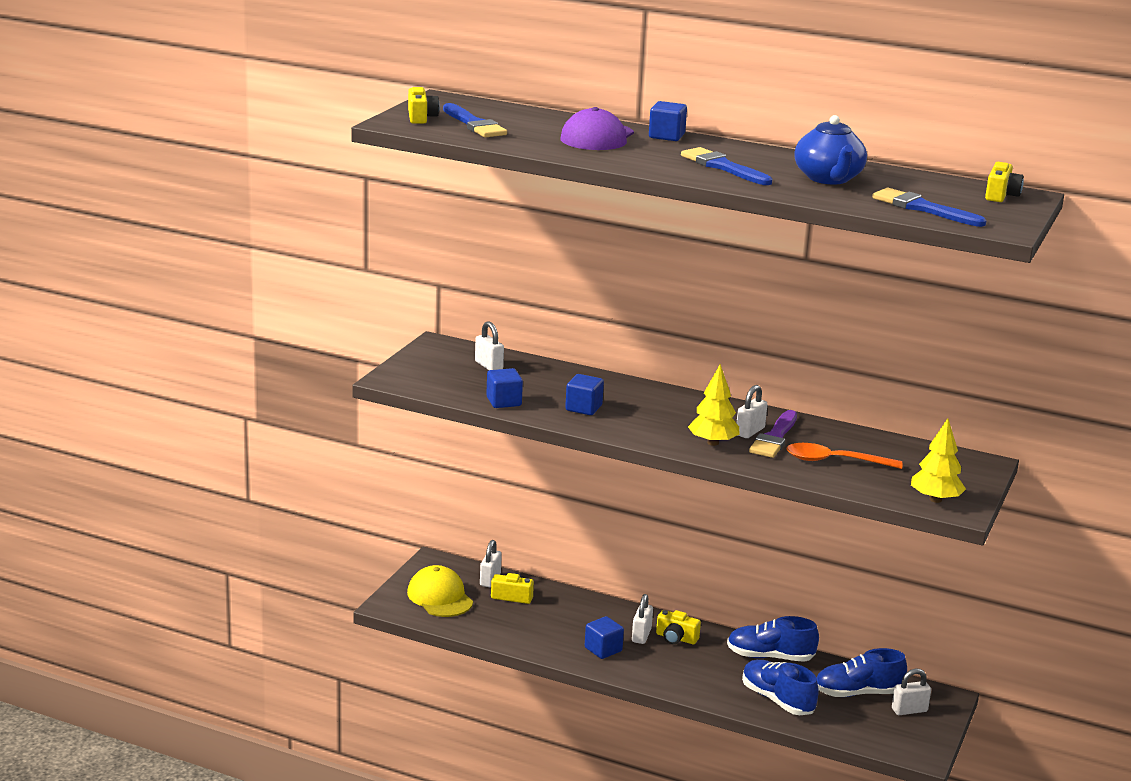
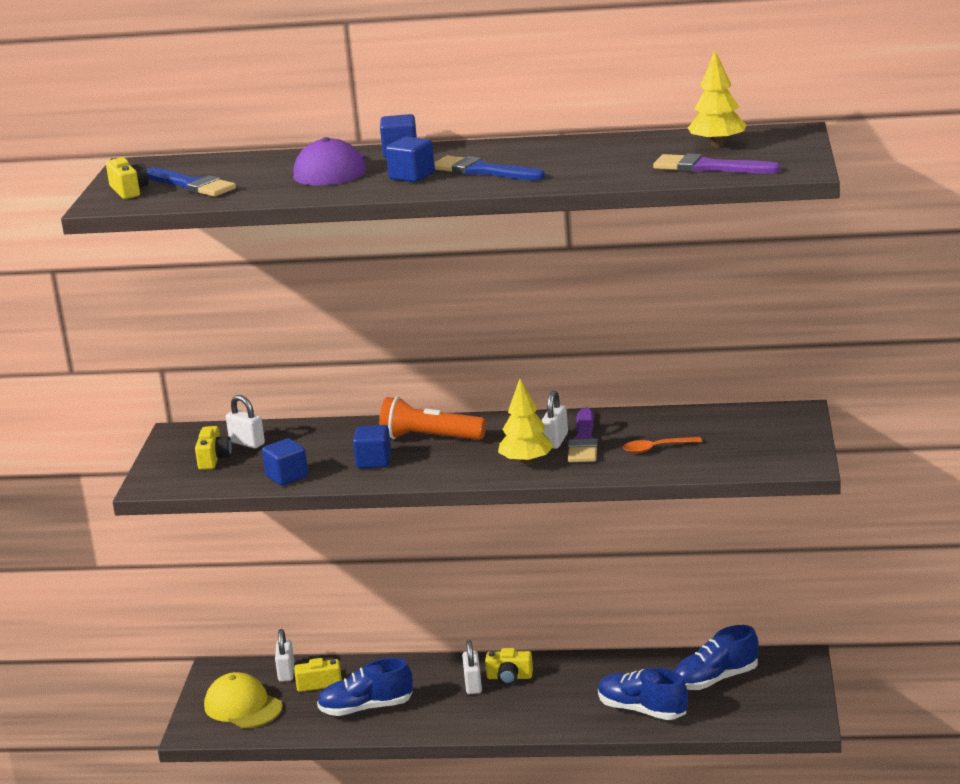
camera: 15 degrees left, 0 degrees up
(603, 649) = (442, 711): blue cube -> blue cube (412, 176)
(642, 401) = (429, 438): none -> orange flashlight
(770, 657) = (612, 668): blue shoe -> blue shoe (366, 708)
(828, 179) = (595, 159): blue teapot -> none
(835, 461) = (657, 448): orange spoon -> orange spoon, size x0.66
(909, 710) = (773, 682): white padlock -> none
(923, 208) = (709, 167): blue brush -> purple brush
(935, 499) = (775, 460): yellow tree -> yellow tree (717, 145)
(1001, 195) = (770, 137): yellow camera -> yellow camera (214, 459)

